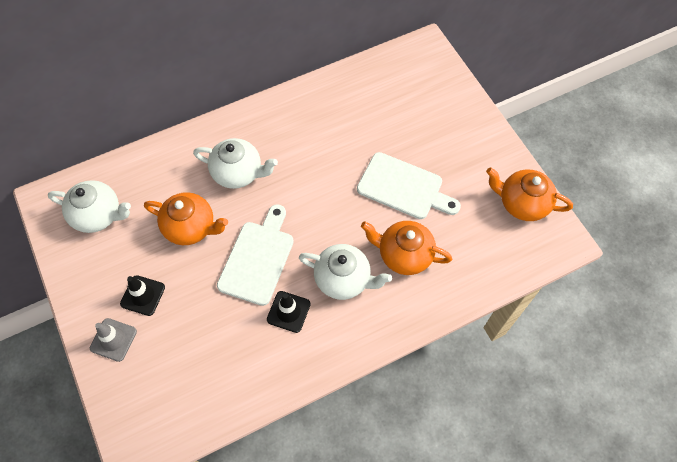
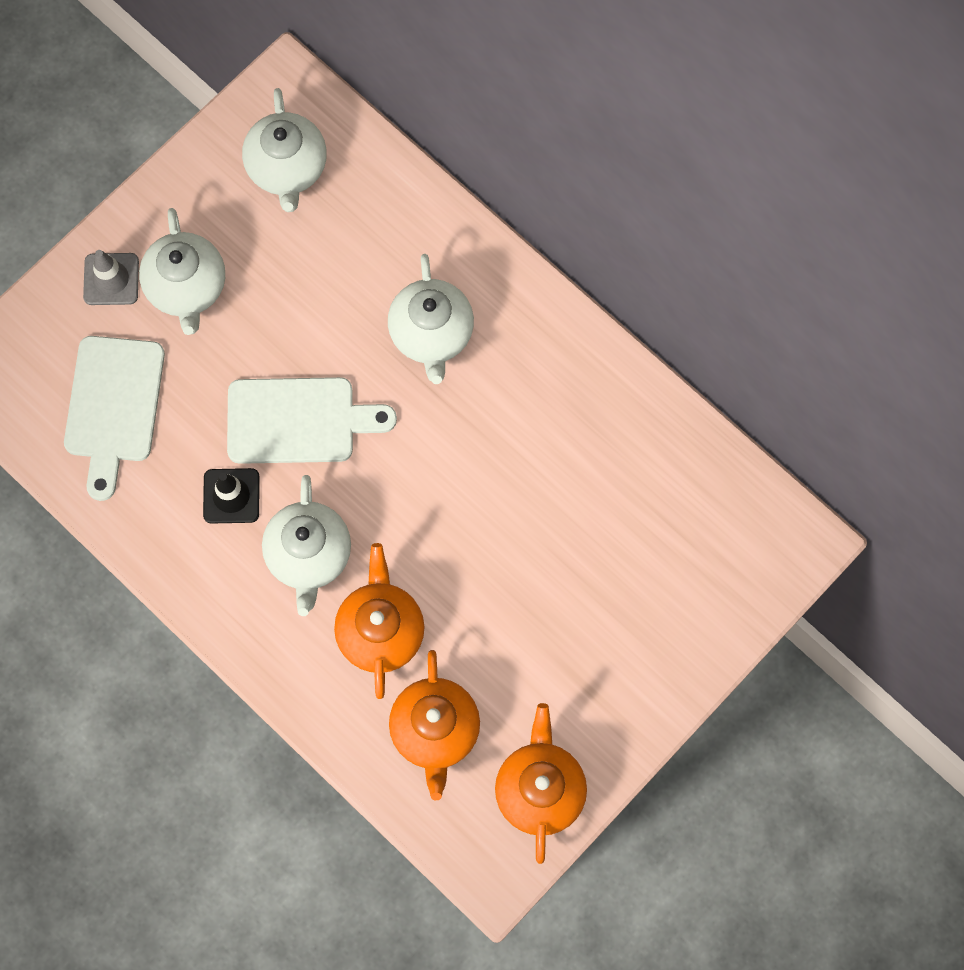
camera: 70 degrees right, 10 degrees up
(143, 295) = (187, 287): black traffic cone -> white teapot
(191, 227) = (314, 305): orange teapot -> orange teapot (435, 731)
(404, 187) = (499, 594): white cutting board -> white cutting board (114, 406)

